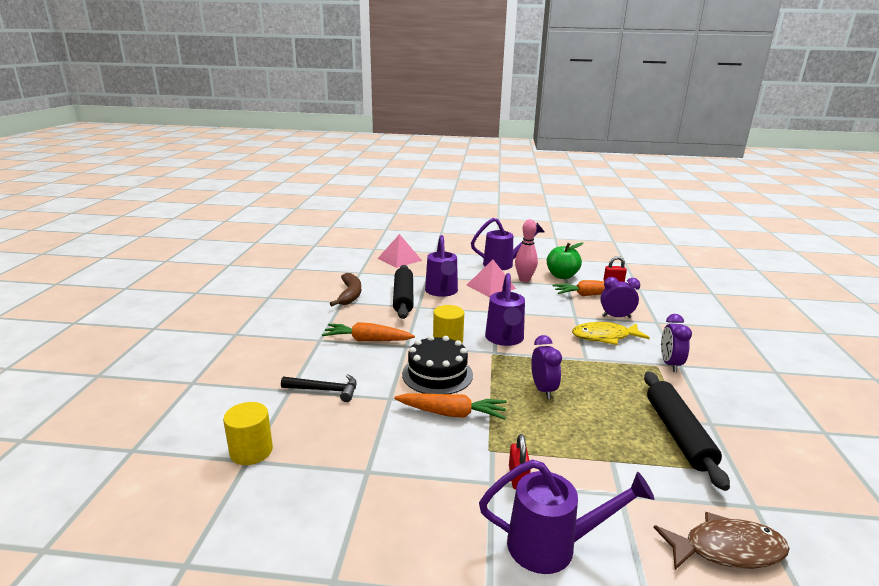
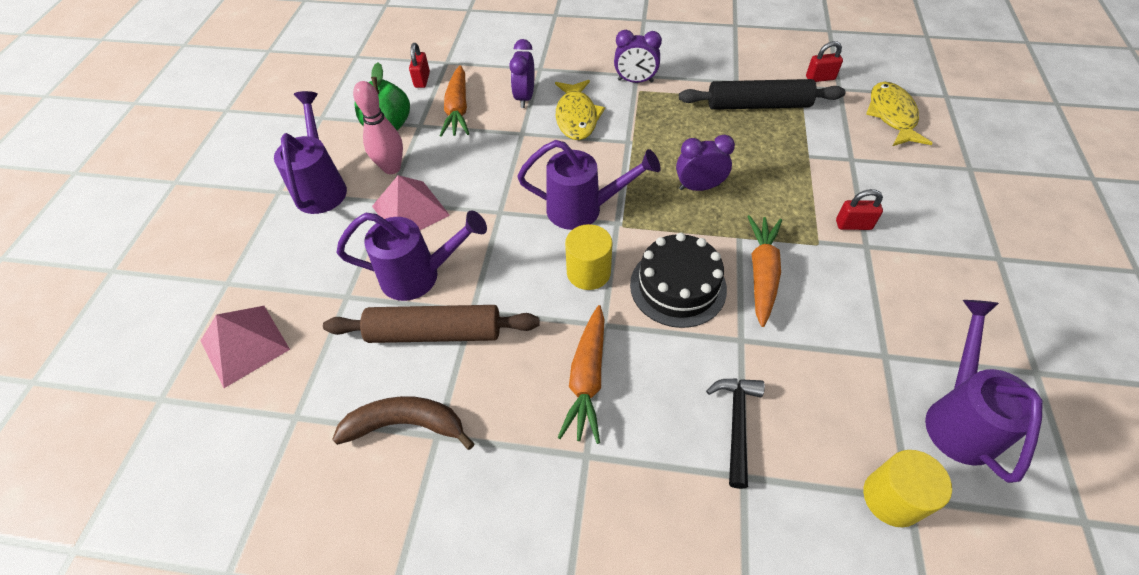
camera: 85 degrees left, 30 degrees up
(403, 298) = (435, 333): black rolling pin -> brown rolling pin
(553, 546) = (929, 211): purple watering can -> purple watering can (958, 417)
(726, 549) = (892, 115): brown fish -> yellow fish
(765, 491) = (820, 78): none -> red padlock

